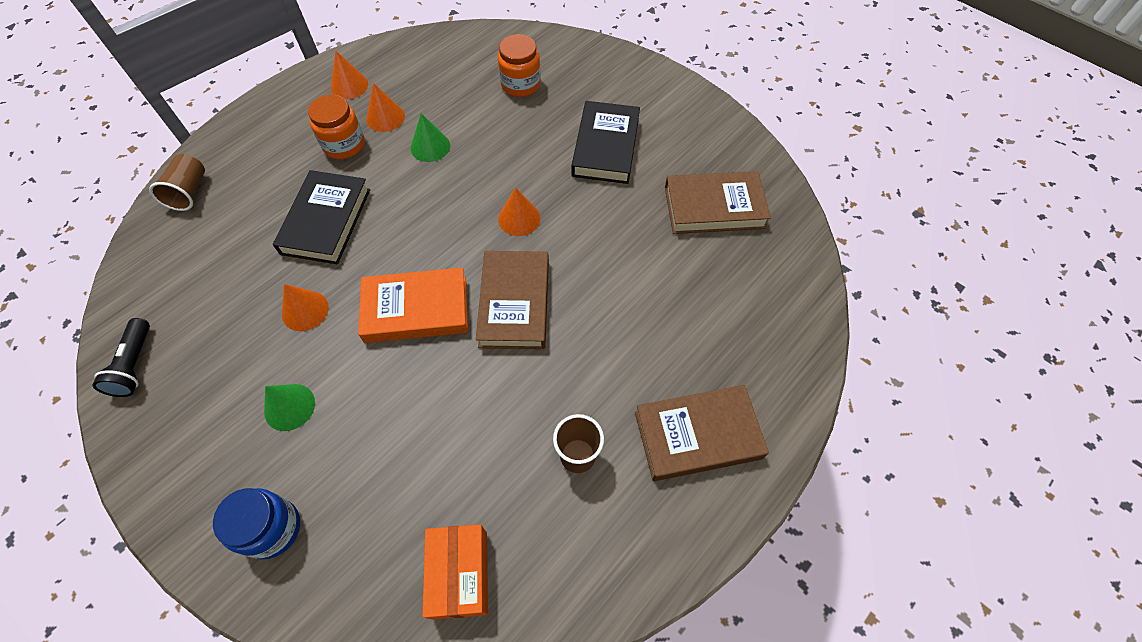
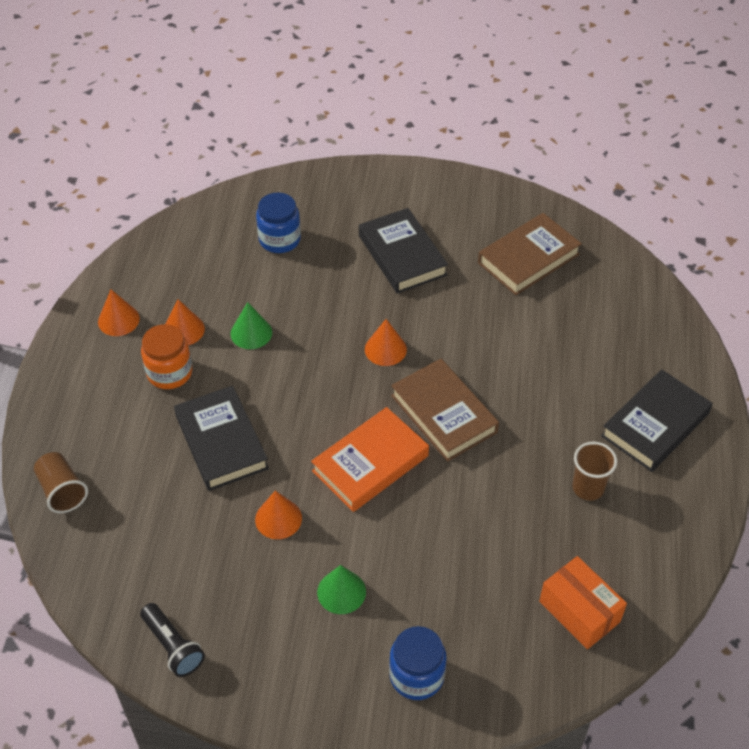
camera: 35 degrees left, 10 degrees down
(521, 84) = (279, 239): orange jar -> blue jar
(697, 435) = (655, 425): brown book -> black book

